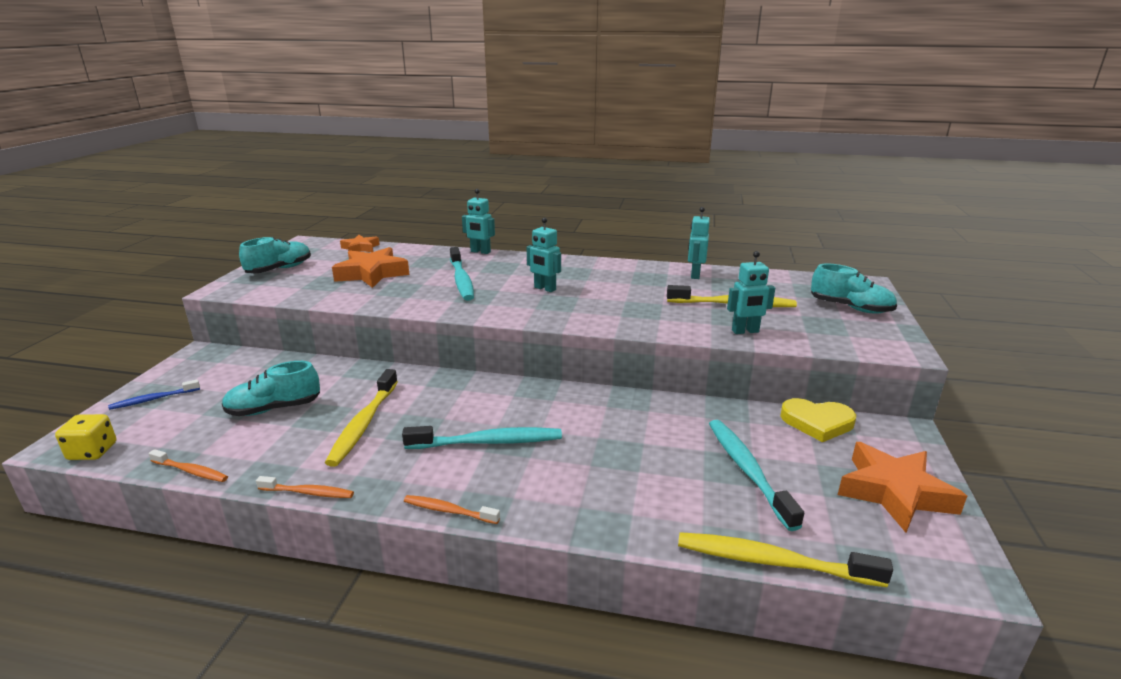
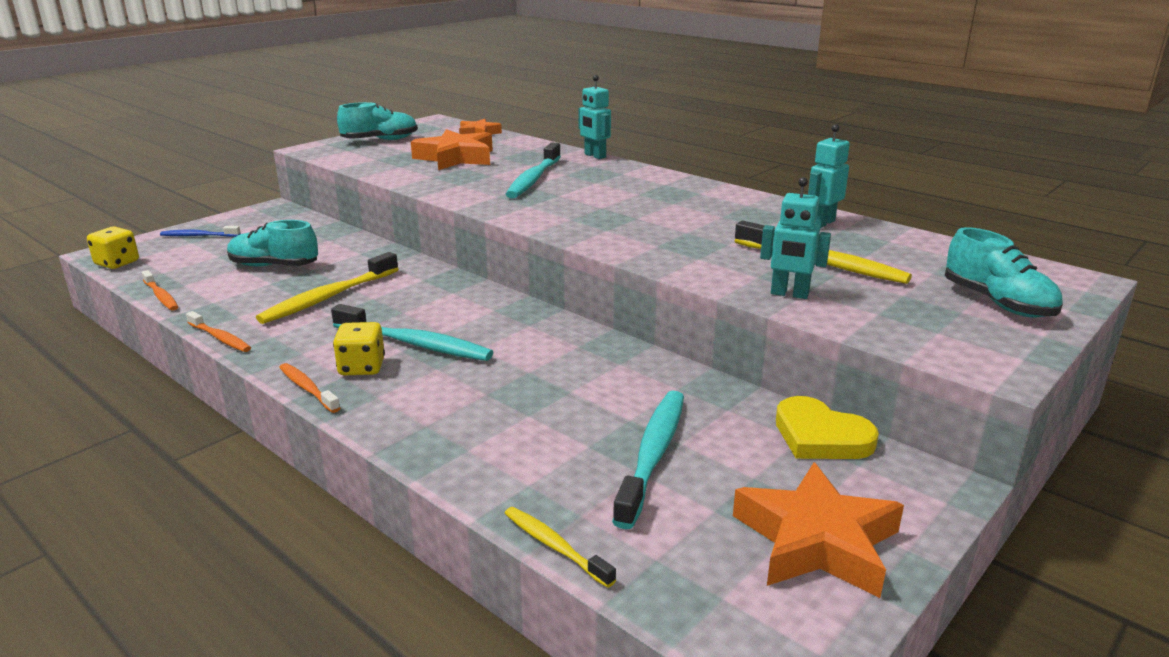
camera: 30 degrees right, 0 degrees up
(470, 476) = (362, 367): none -> yellow dice
(544, 289) = (610, 203): turquoise robot -> none
(772, 562) = (555, 546): yellow toothbrush -> yellow toothbrush, size x0.57

